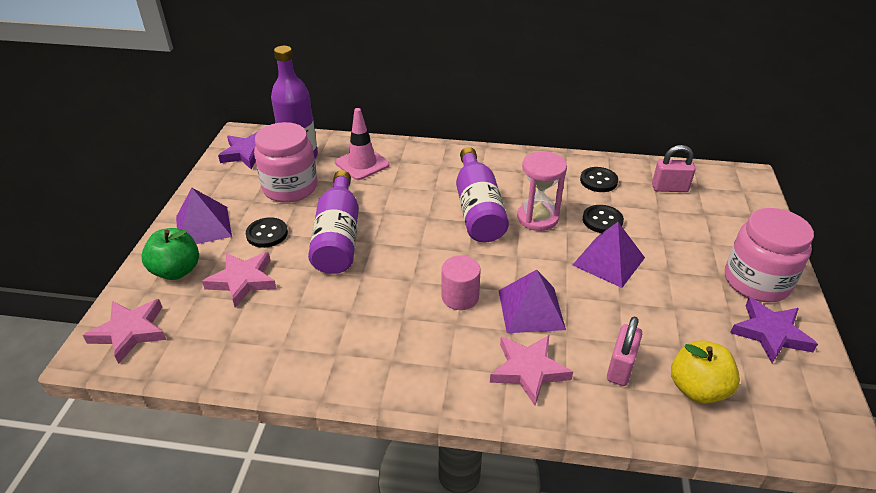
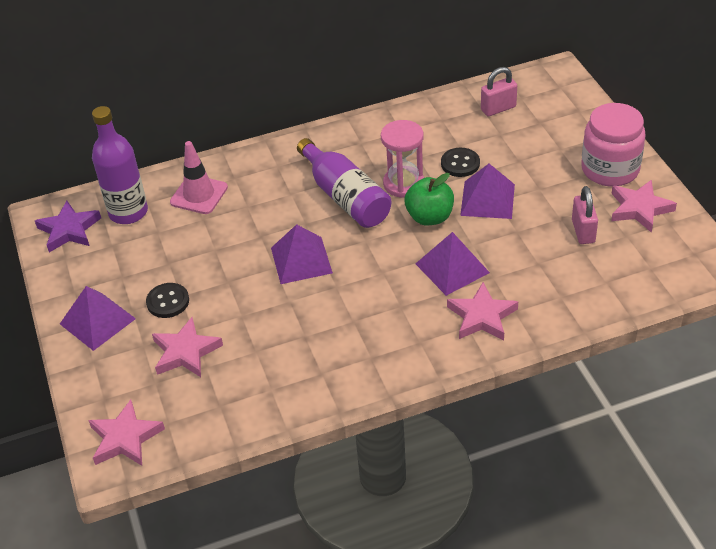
camera: 25 degrees left, 5 degrees up
(177, 271) = (114, 371): green apple -> green apple (429, 217)
(290, 188) = (148, 248): pink jar -> none
(338, 237) = (238, 276): purple bottle -> none
(399, 245) = (301, 260): none -> purple pyramid
(460, 297) = (387, 283): pink cylinder -> none
(598, 181) = (433, 125): black button -> none
(620, 367) = (547, 284): pink padlock -> pink padlock (583, 231)
(697, 389) = (610, 275): yellow apple -> none
(770, 333) = (640, 209): purple star -> pink star

